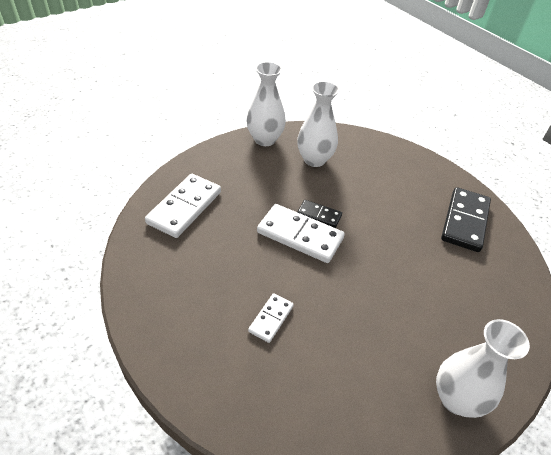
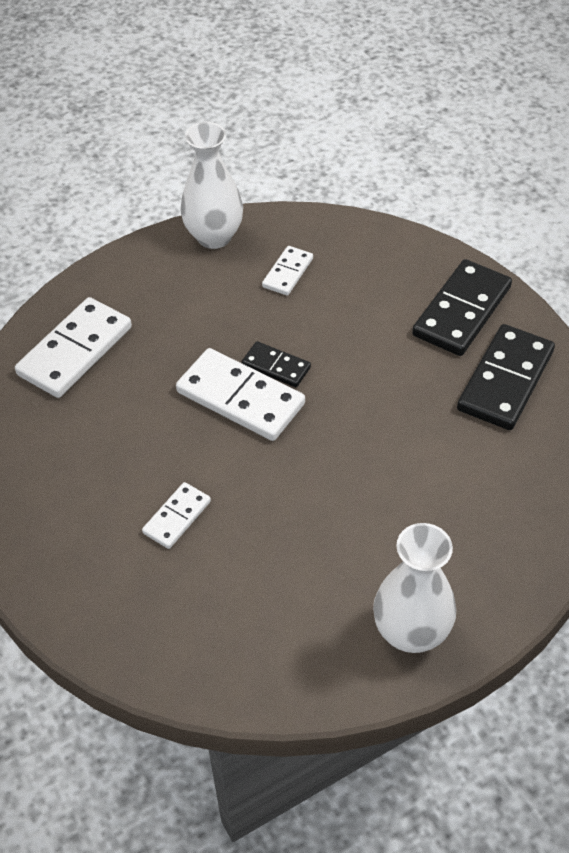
camera: 10 degrees right, 5 degrees up
(314, 160) = (288, 273): white vase -> white domino
(425, 181) = (461, 311): none -> black domino

